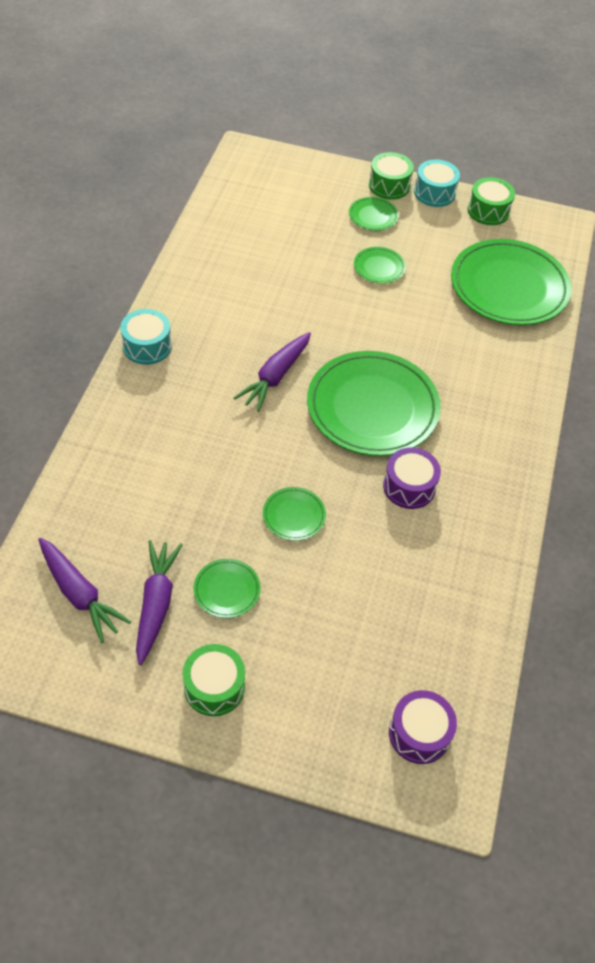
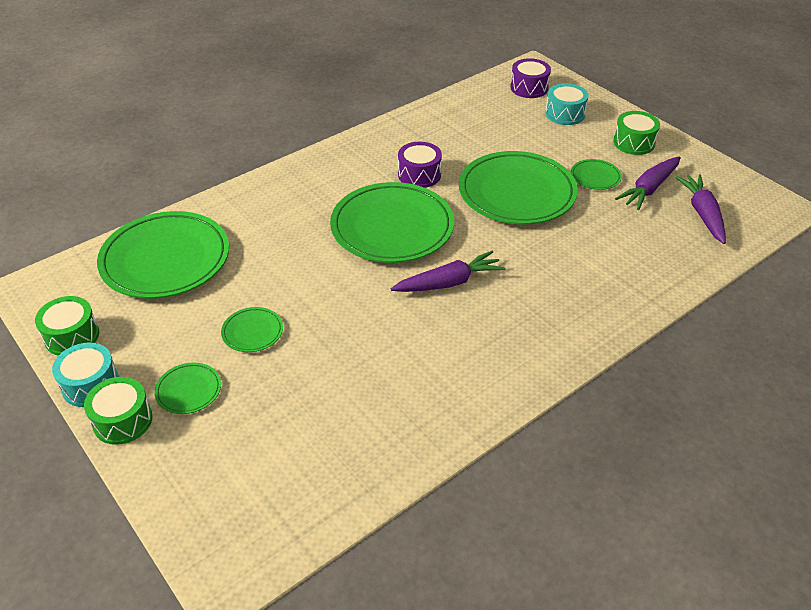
camera: 140 degrees left, 10 degrees down
(147, 346) = (548, 362): turquoise drum -> turquoise drum (565, 114)
(294, 516) = (517, 193): green plate -> green plate, size x2.29

